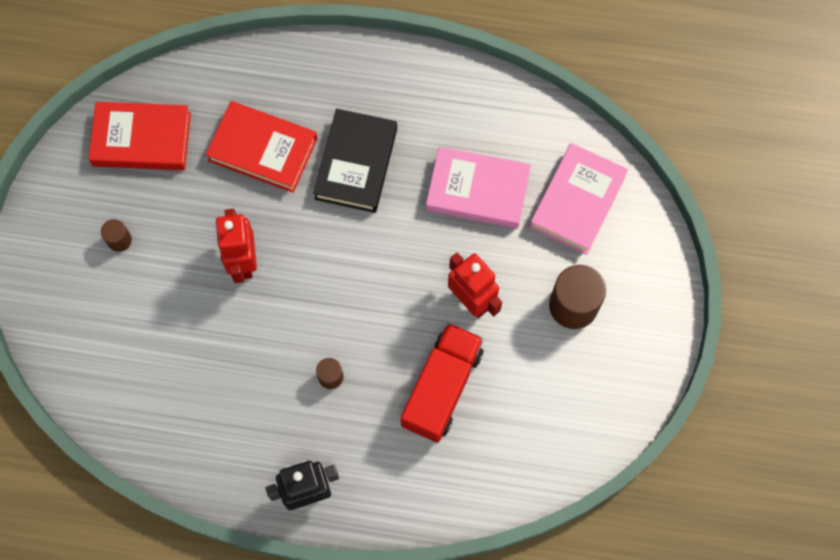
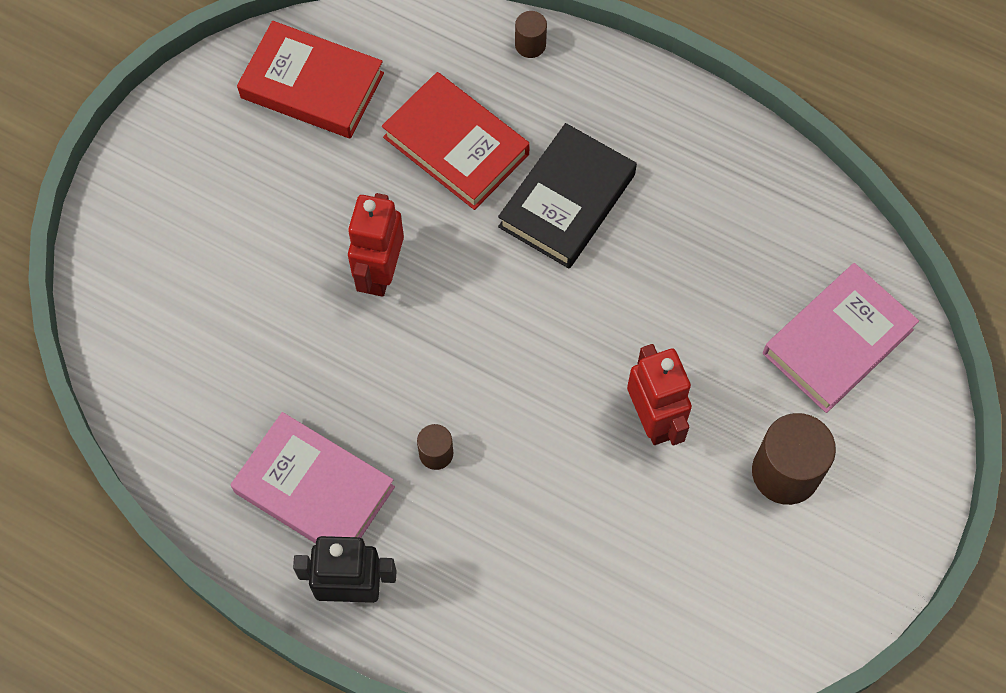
camera: 20 degrees right, 5 degrees down
(119, 240) = (238, 196): brown cylinder -> brown cylinder (530, 45)
(442, 388) = (574, 517): red truck -> none
(477, 191) = (711, 285): pink book -> pink book (314, 490)

